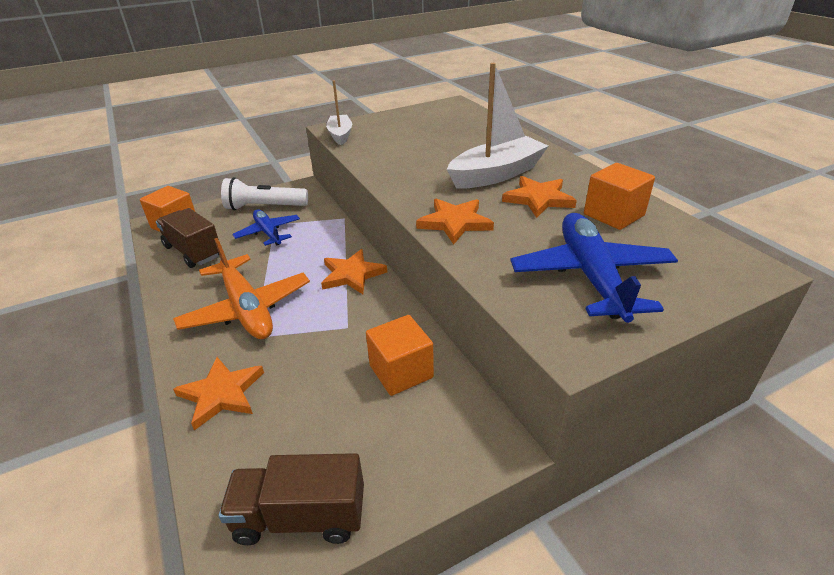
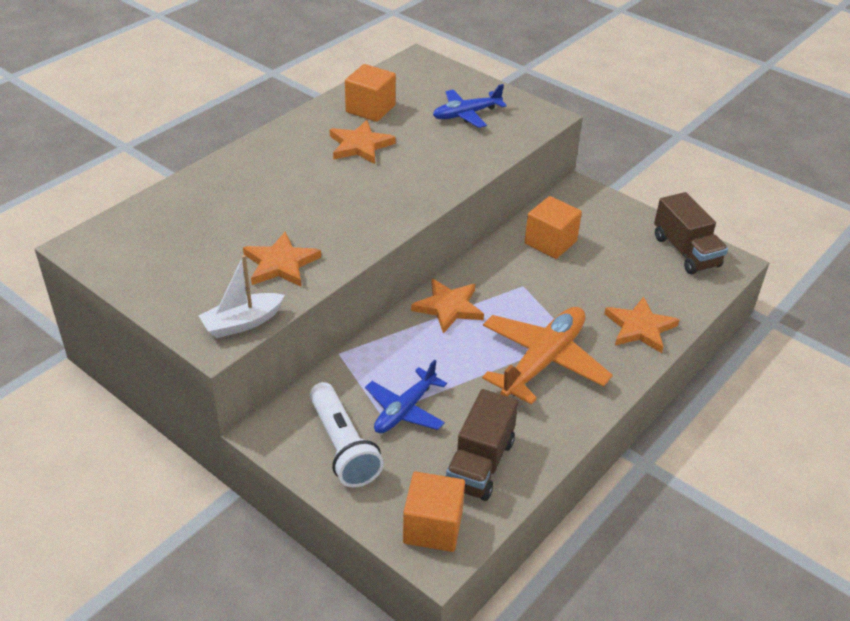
camera: 115 degrees left, 5 degrees up
(455, 223) = (428, 183): orange star -> orange star (280, 264)
(496, 174) = (317, 175): white boat -> none
(591, 276) = (466, 114): blue plane -> blue plane, size x0.62

